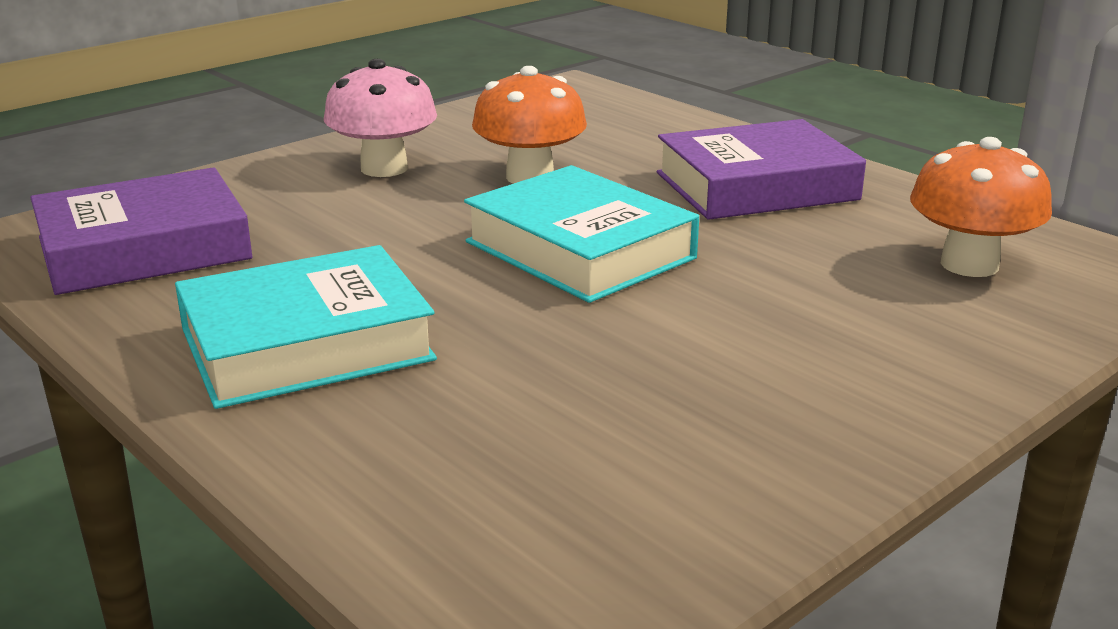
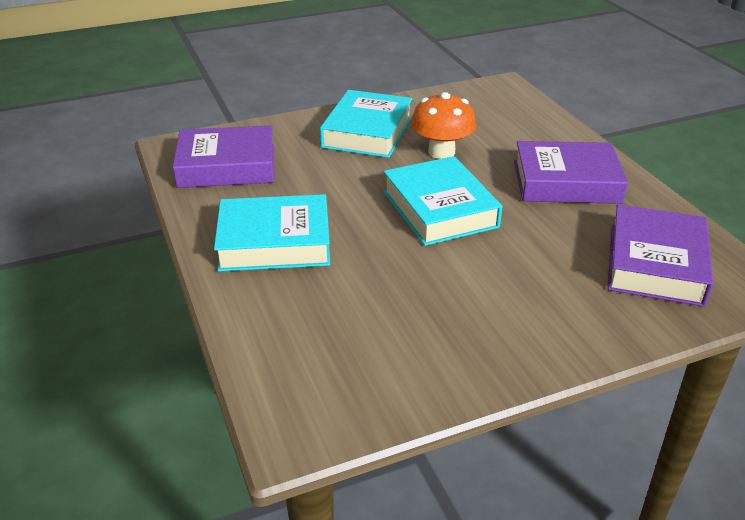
camera: 20 degrees right, 10 degrees up
(384, 168) = (367, 132): pink mushroom -> turquoise book
(969, 264) = (655, 264): orange mushroom -> purple book

